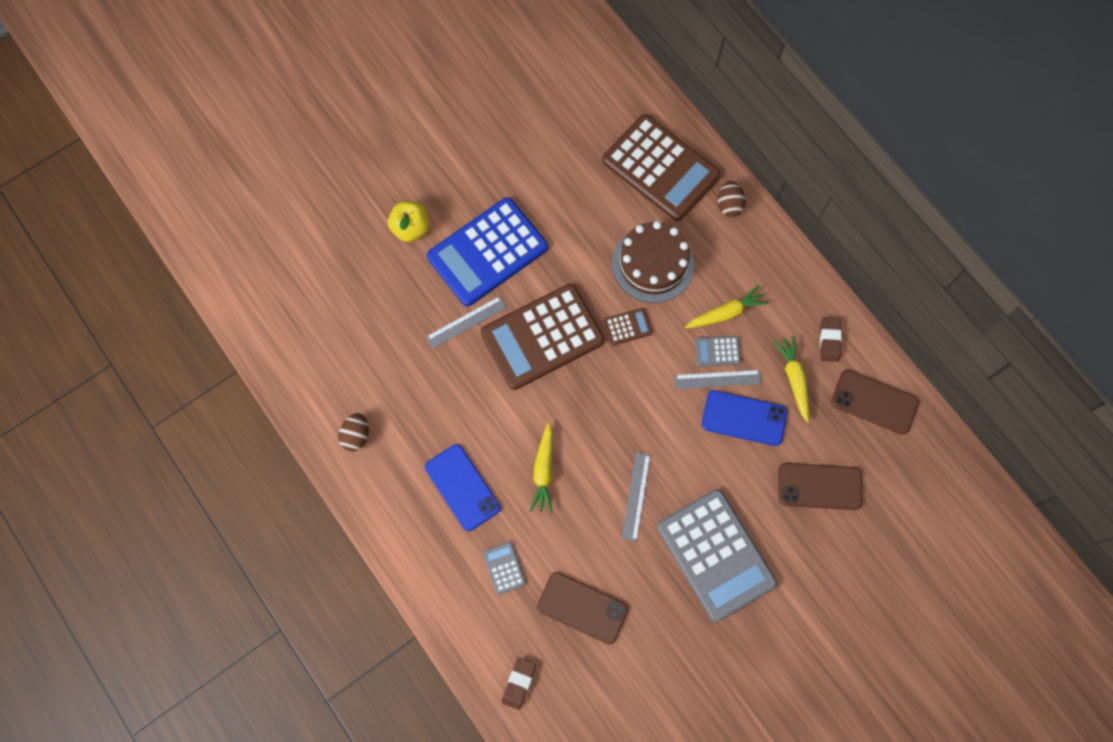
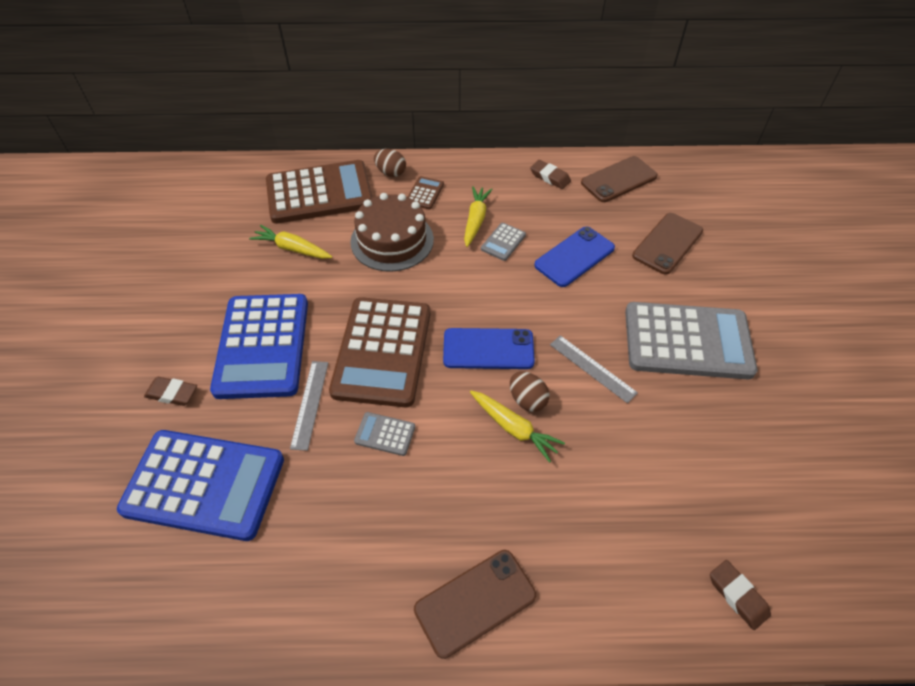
camera: 55 degrees left, 20 degrees down
(356, 435) = (332, 593): brown egg -> brown egg (527, 400)
(367, 305) = (204, 485): none -> blue calculator
(411, 228) = (172, 393): yellow apple -> brown eraser
(462, 487) = (476, 515): blue phone -> blue phone (488, 349)
(504, 568) = (594, 528): grey calculator -> grey calculator (385, 434)
(582, 607) = (681, 479): brown phone -> brown phone (475, 602)
(628, 327) = (430, 286): brown calculator -> brown calculator (425, 193)
(717, 379) = (527, 255): grey ruler -> none
(794, 379) = (565, 211): yellow carrot -> yellow carrot (292, 248)

